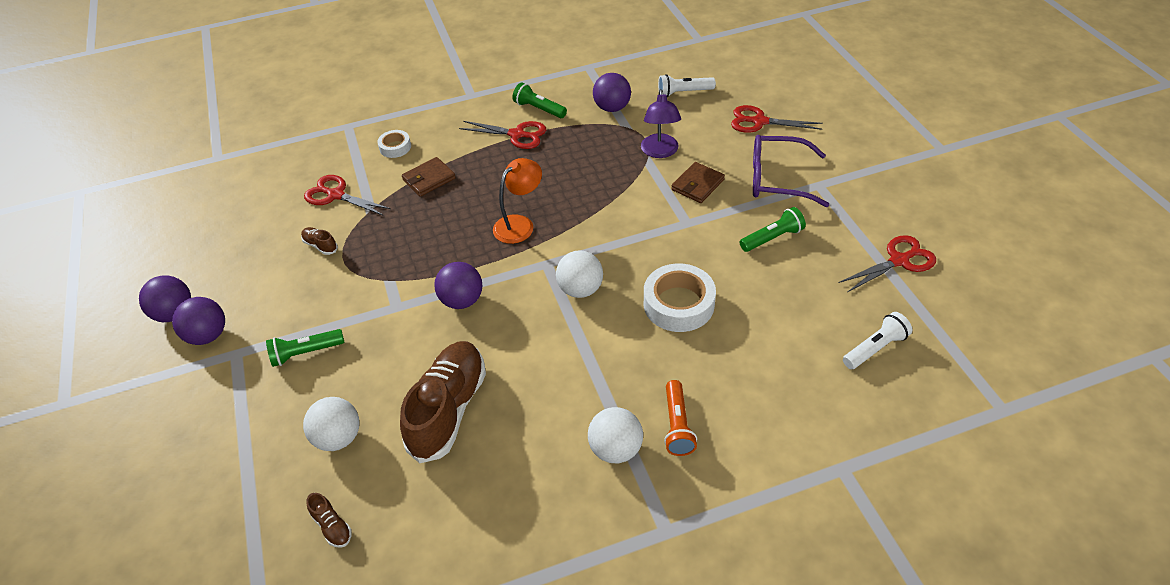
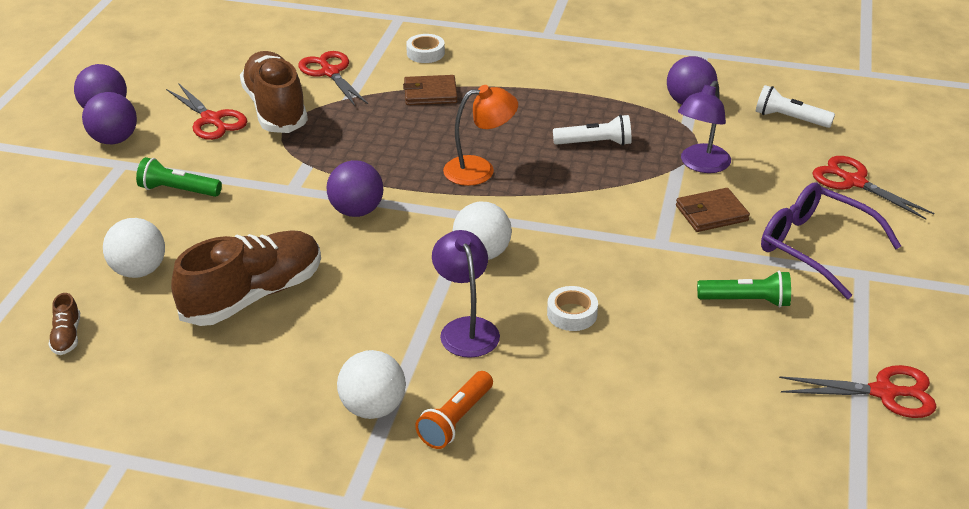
camera: 30 degrees right, 10 degrees down
(320, 245) = (275, 109): brown shoe -> brown shoe, size x2.45
(517, 135) = (559, 88): red scissors -> red scissors (211, 120)
(539, 109) = (606, 74): green flashlight -> none
(621, 353) = (466, 328): none -> purple lamp
(678, 304) = (572, 314): white tape -> white tape, size x0.55
(875, 348) = (757, 462): white flashlight -> white flashlight (595, 143)

